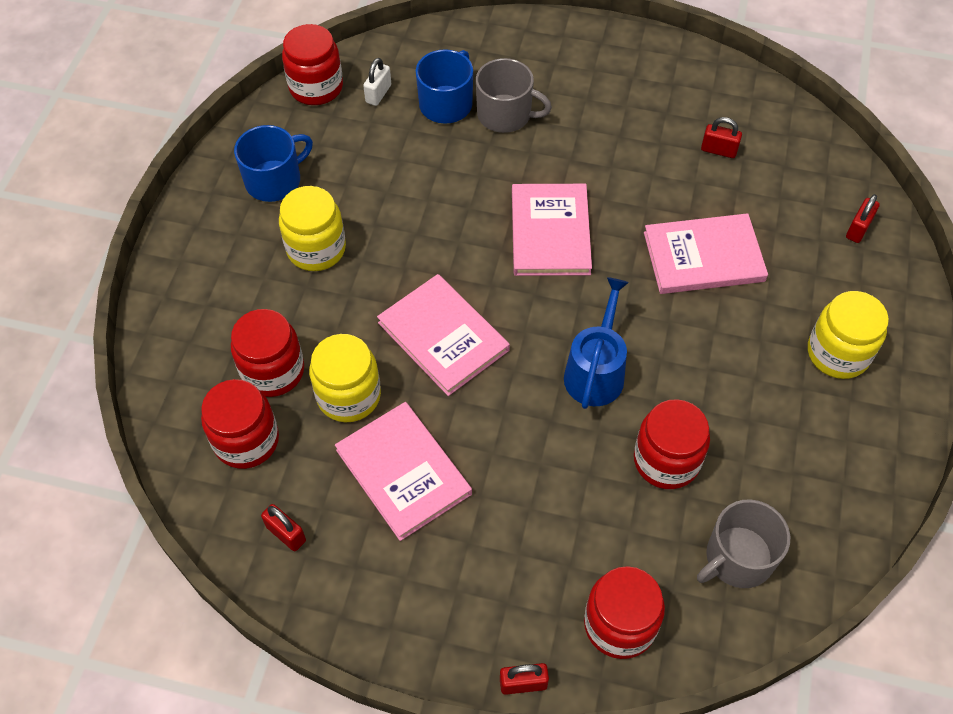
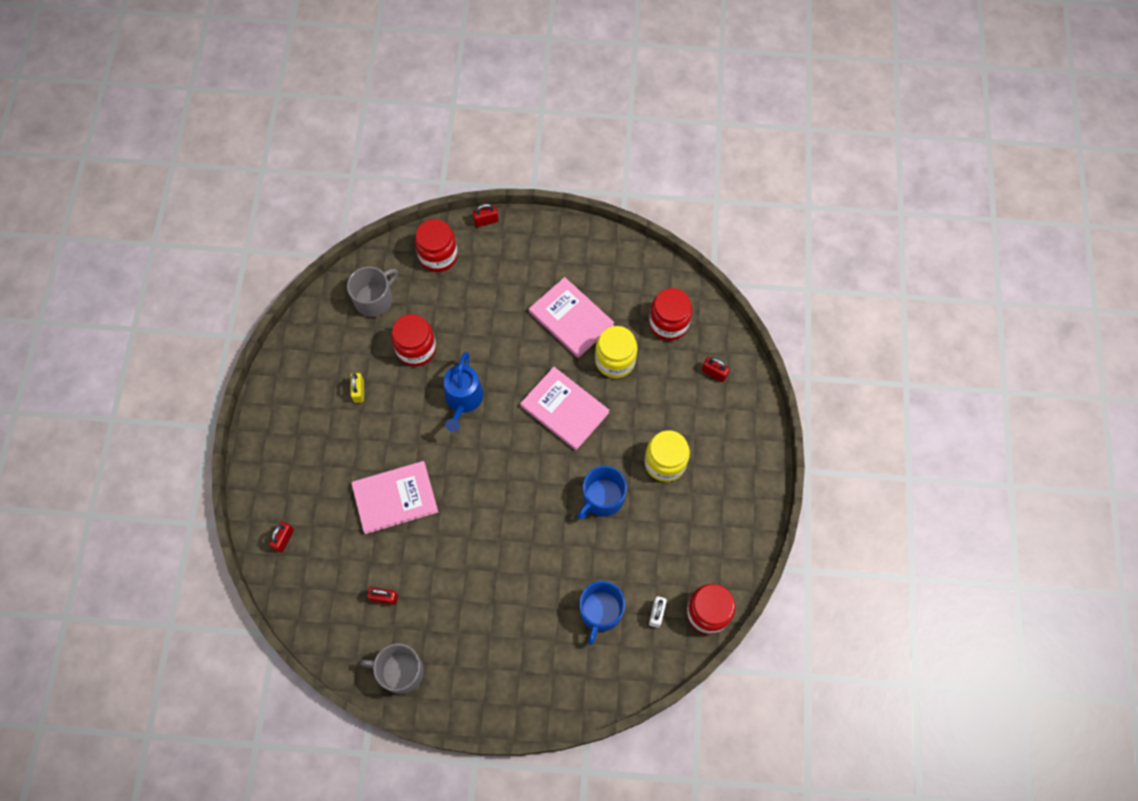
camera: 170 degrees right, 10 degrees up
(273, 371) = (666, 369): red jar -> none
(274, 180) = (712, 516): blue mug -> blue mug (602, 498)
(286, 534) = (629, 274): red padlock -> red padlock (714, 373)
(505, 114) = (552, 608): grey mug -> grey mug (400, 671)
(550, 232) = (504, 502): pink book -> none
(760, 407) = (359, 391): none -> yellow padlock
(838, 353) = (307, 436): yellow jar -> none

